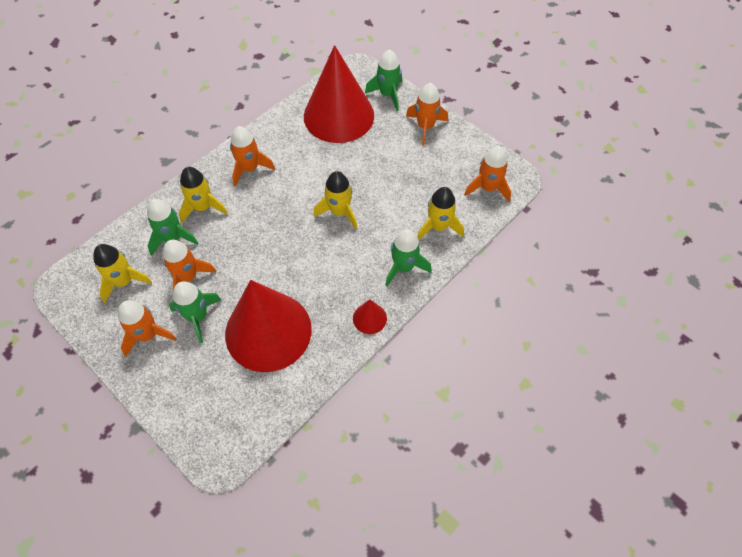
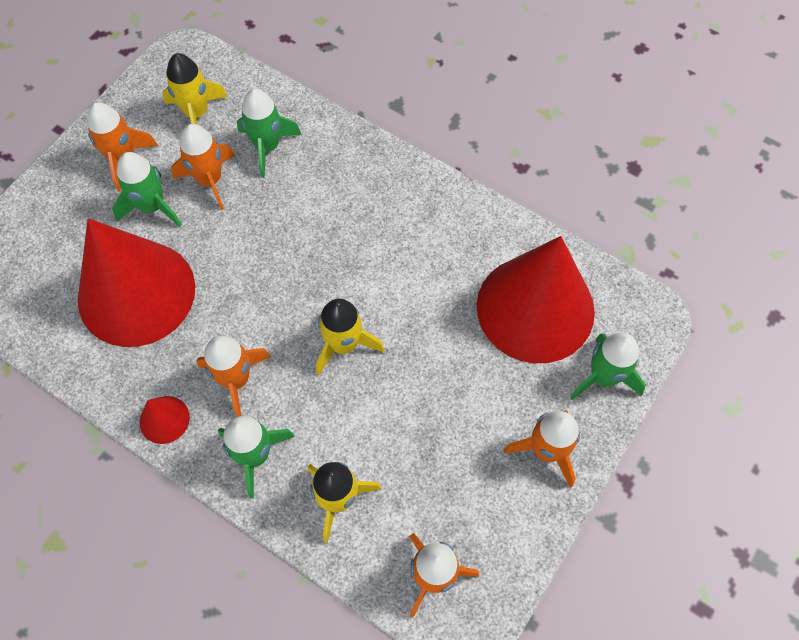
camera: 80 degrees right, 5 degrees up
(203, 207) = (323, 168): yellow rocket -> none
(249, 168) = (401, 208): orange rocket -> orange rocket (236, 379)

